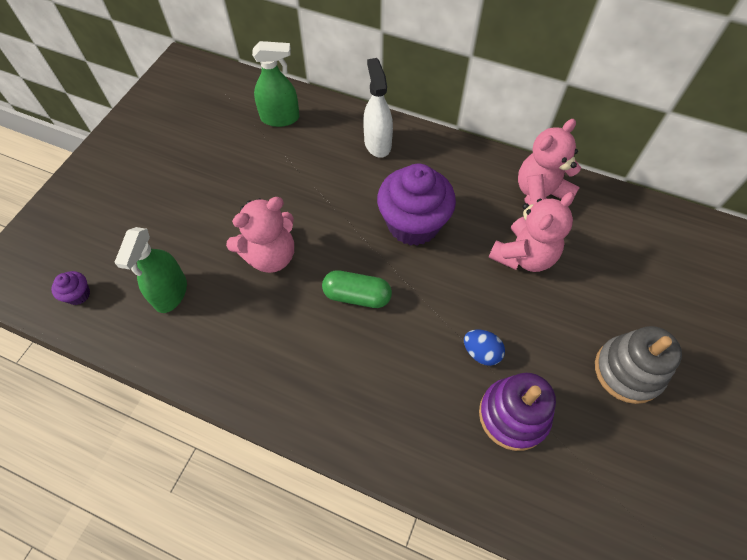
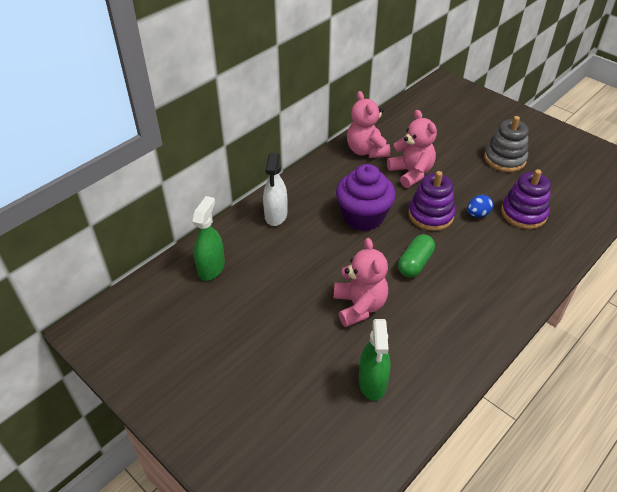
camera: 70 degrees left, 15 degrees down
(78, 295) = (348, 459): purple cupcake -> none
(171, 293) = (372, 382): green spray bottle -> green spray bottle turned 60 degrees clockwise
(377, 143) = (276, 215): white spray bottle -> white spray bottle turned 90 degrees counterclockwise
(451, 295) = (430, 215): none -> purple stacking toy

